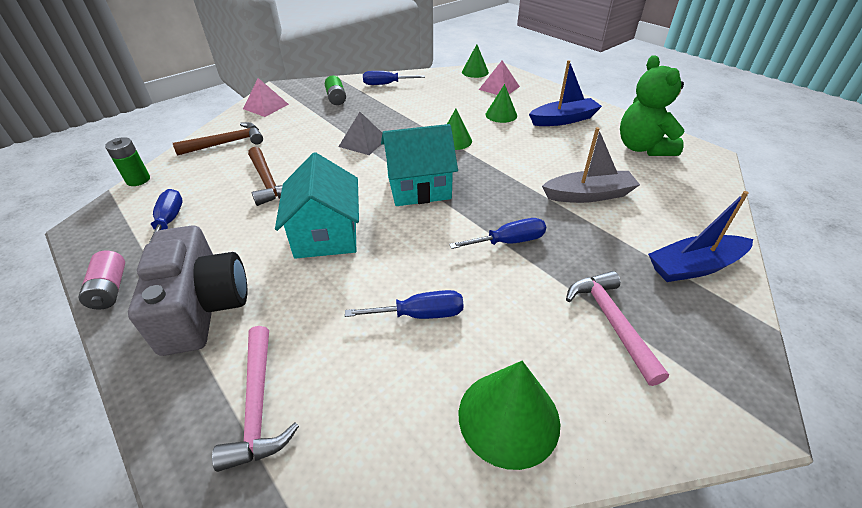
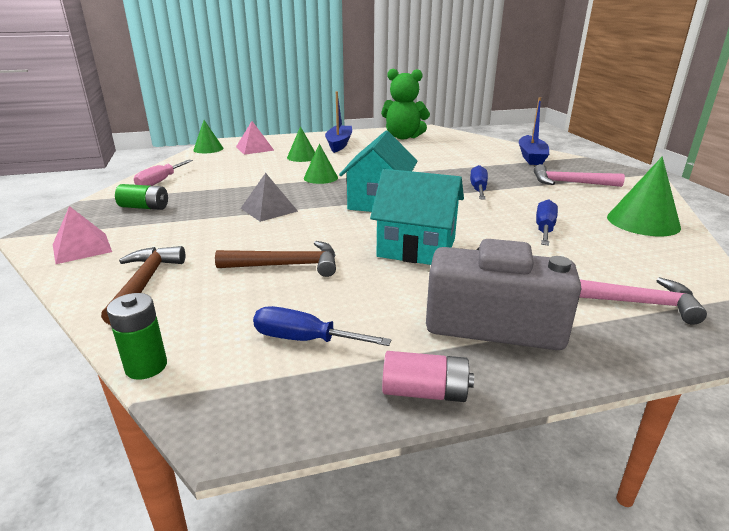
camera: 65 degrees left, 15 degrees down
(386, 84) = (160, 182): blue screwdriver -> pink screwdriver
(588, 195) = (443, 160): grey boat -> none

